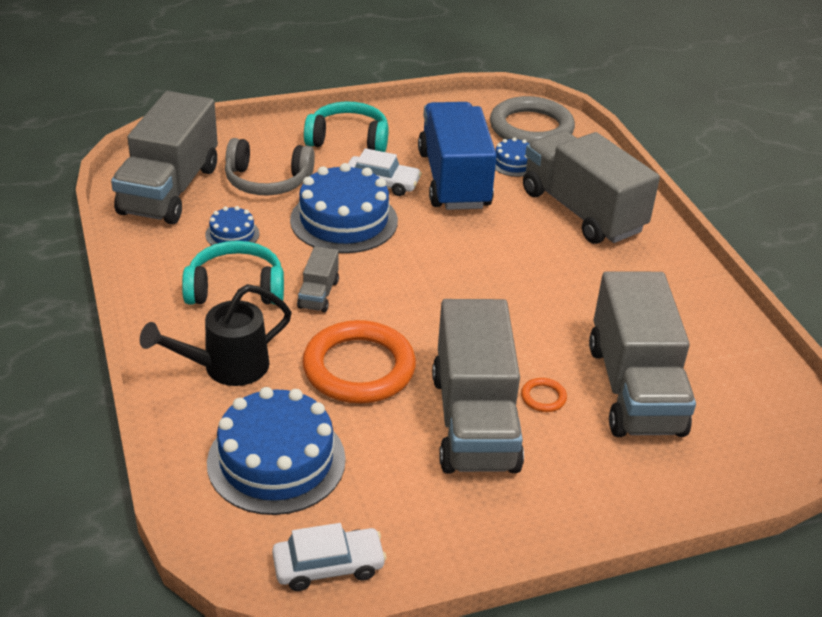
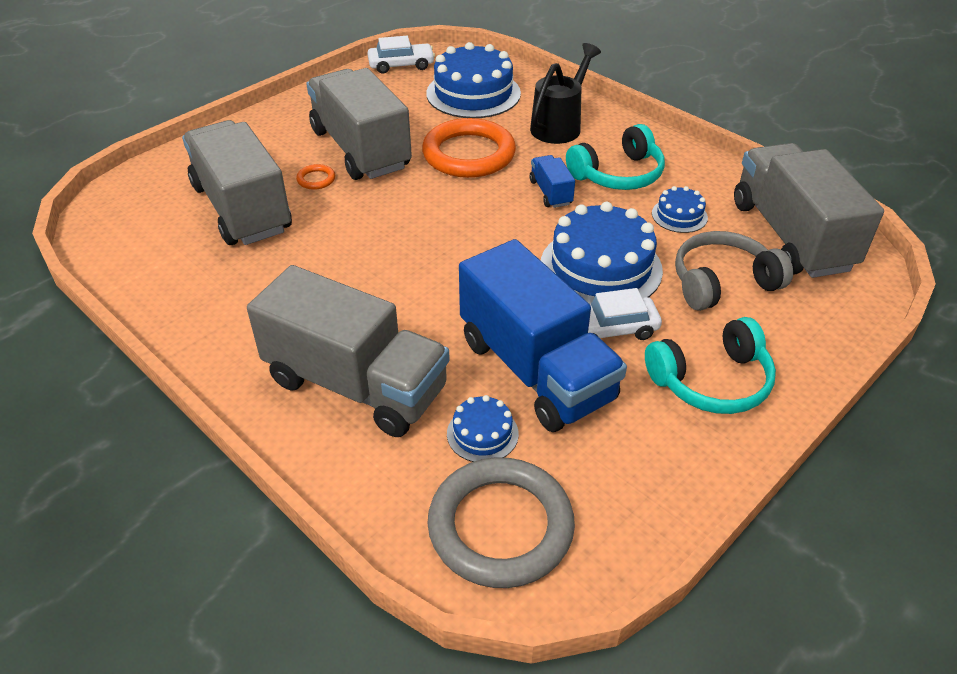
camera: 155 degrees right, 5 degrees up
(318, 294) = (550, 192): grey truck -> blue truck
(328, 566) = (401, 65): white car -> white car turned 150 degrees counterclockwise

